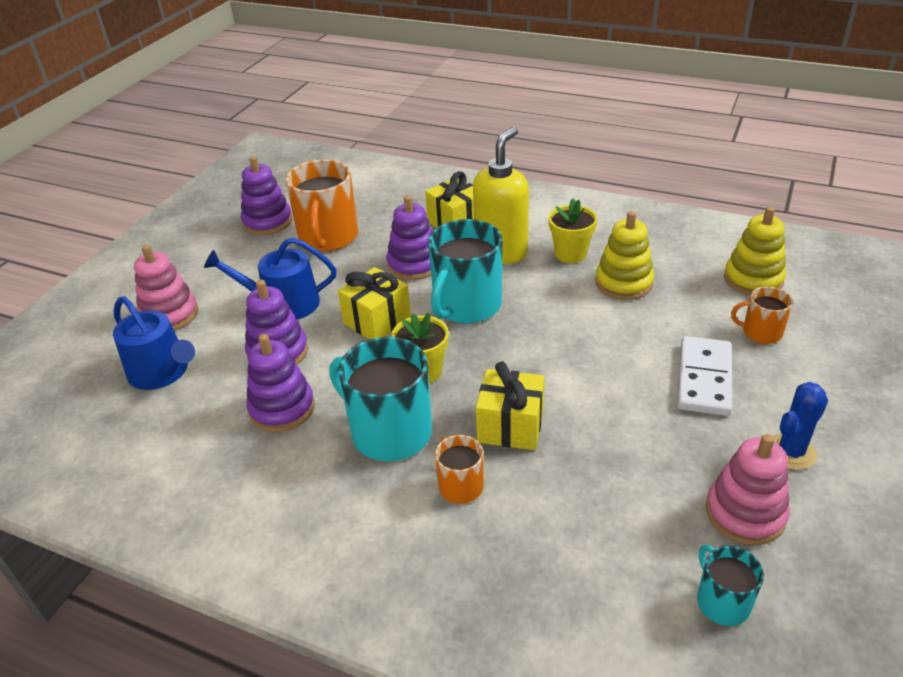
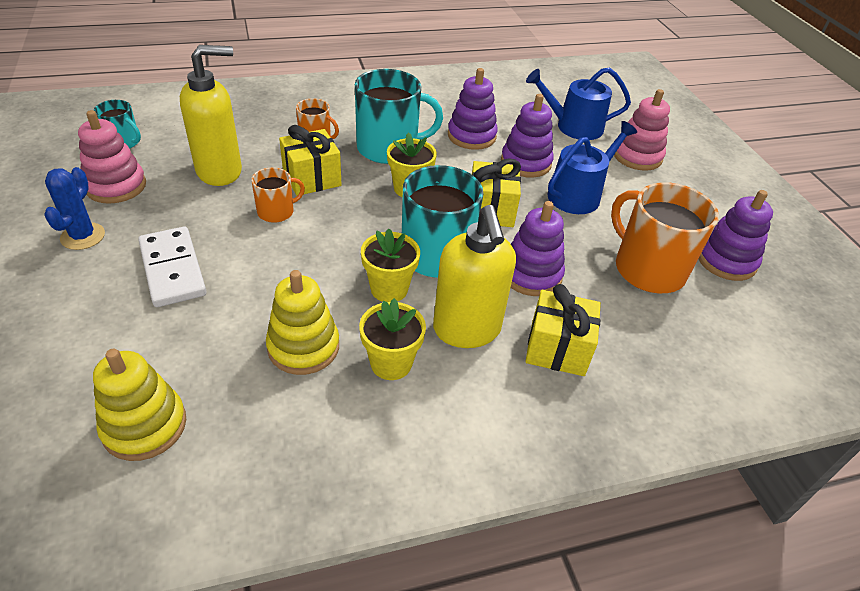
camera: 135 degrees right, 5 degrees up
(530, 295) = (389, 289): none -> yellow flower pot
(608, 482) = (220, 171): none -> yellow soap dispenser
(760, 332) = (123, 344): orange mug -> orange mug (276, 212)

